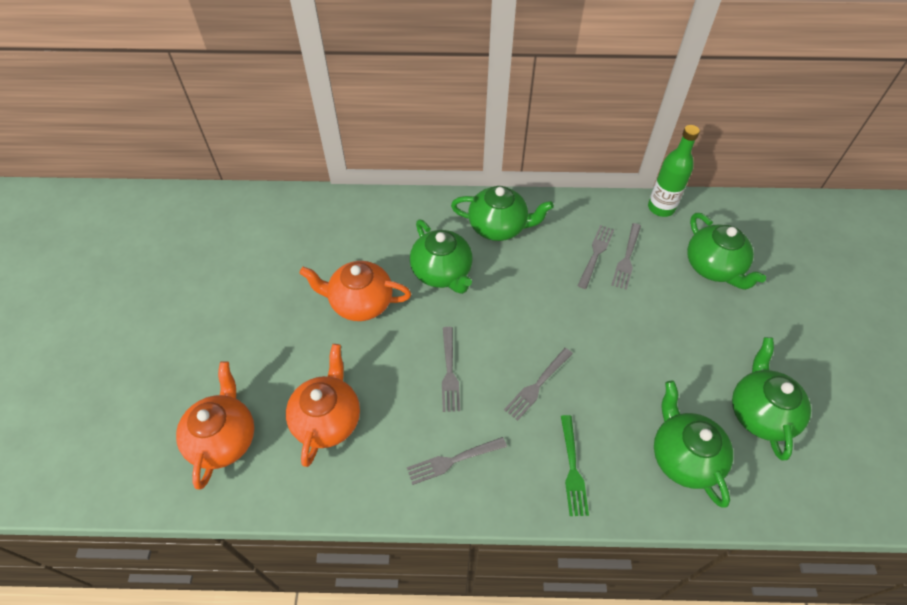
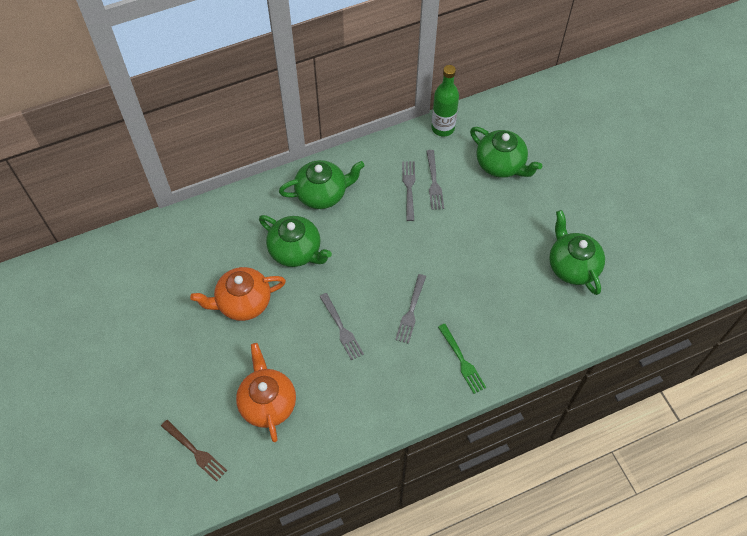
camera: 25 degrees left, 5 degrees up
(224, 438) = (195, 451): orange teapot -> brown fork
(453, 460) = (376, 392): grey fork -> none
(683, 457) = (533, 319): green teapot -> none

